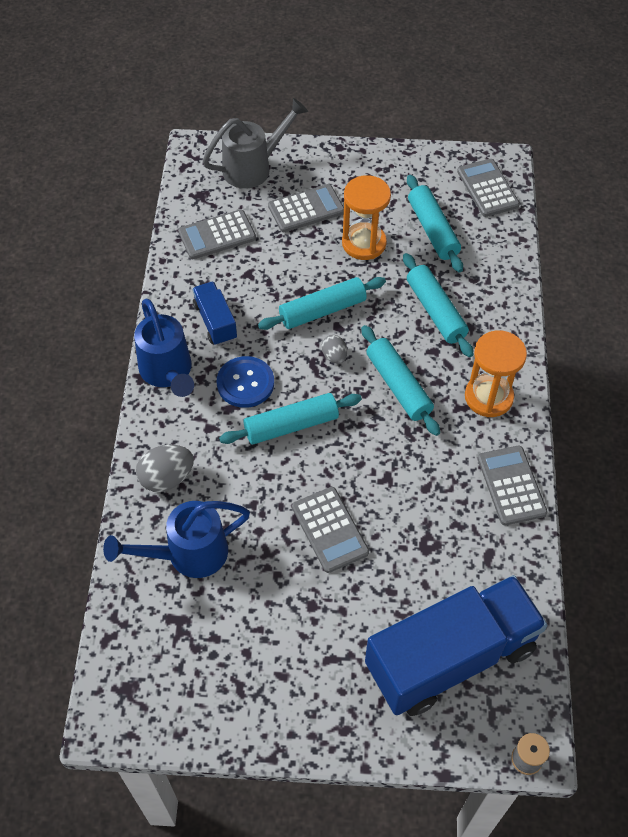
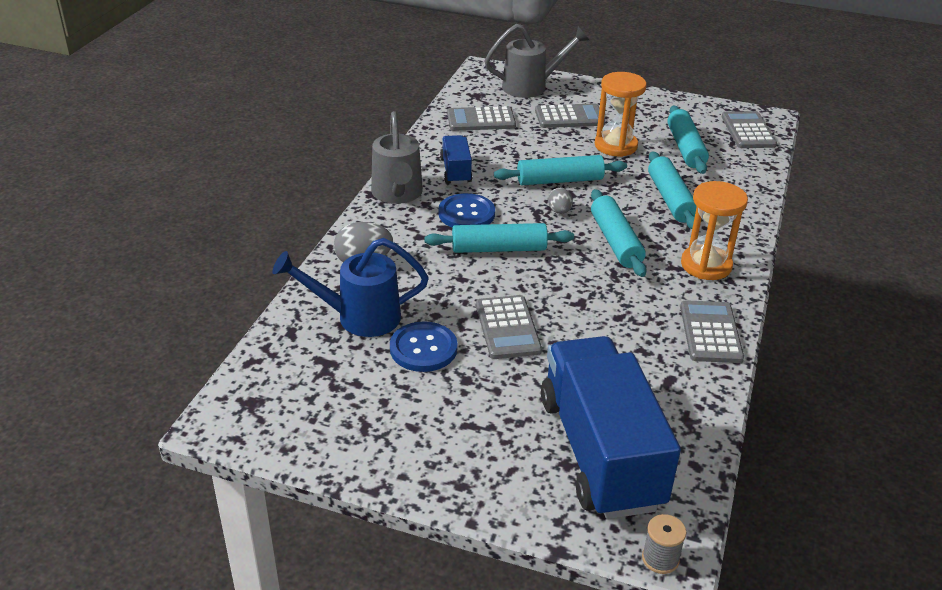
camera: 15 degrees right, 20 degrees down
(168, 372) = (397, 194): blue watering can -> grey watering can
(261, 578) = (423, 348): none -> blue button
(450, 657) = (600, 452): blue truck -> blue truck turned 90 degrees counterclockwise

